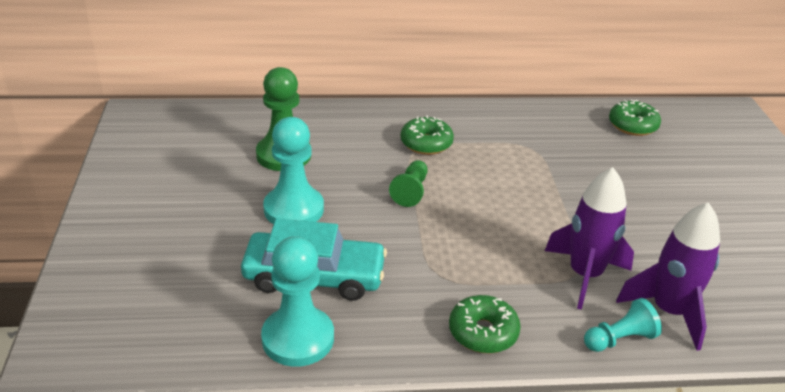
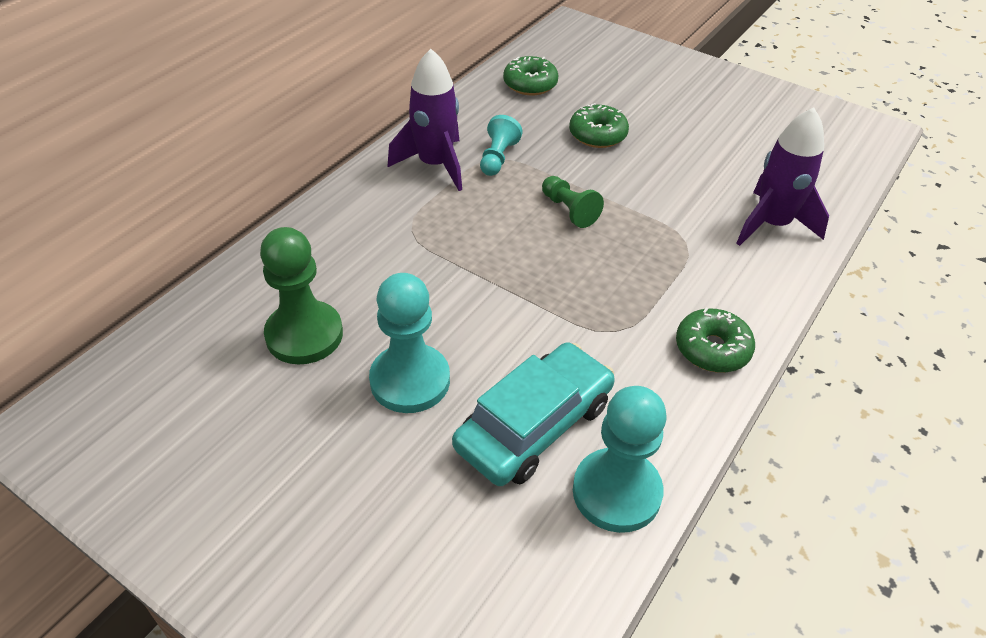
camera: 50 degrees left, 10 degrees up
(411, 191) = (474, 275): green pawn -> green pawn (569, 210)
(426, 143) = (411, 218): green donut -> green donut (597, 135)
(584, 275) = (693, 241): purple rocket -> purple rocket (435, 165)
(619, 339) = (781, 272): turquoise pawn -> turquoise pawn (498, 158)

